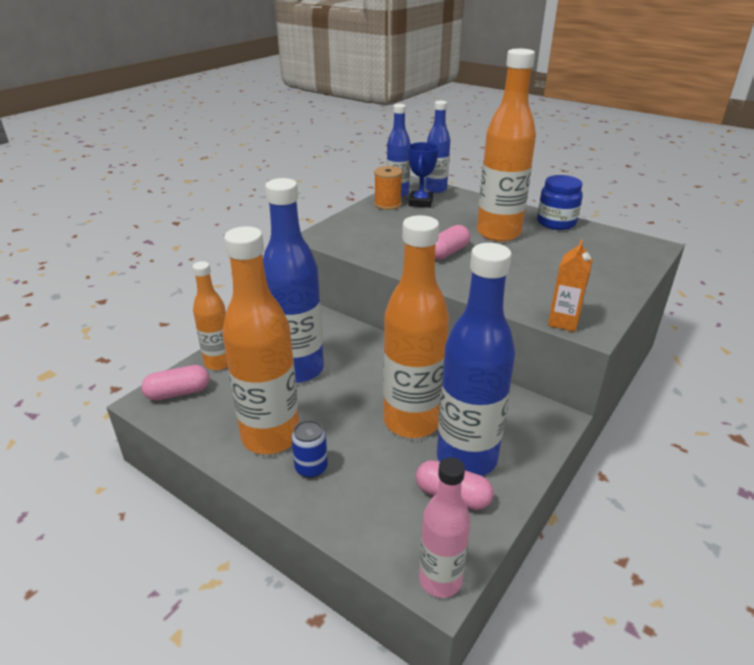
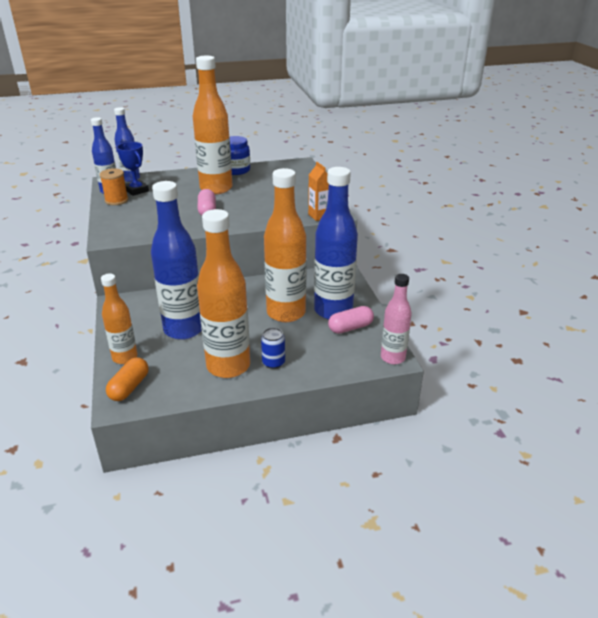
camera: 50 degrees left, 0 degrees up
(178, 393) = (129, 387): pink capsule -> orange capsule

